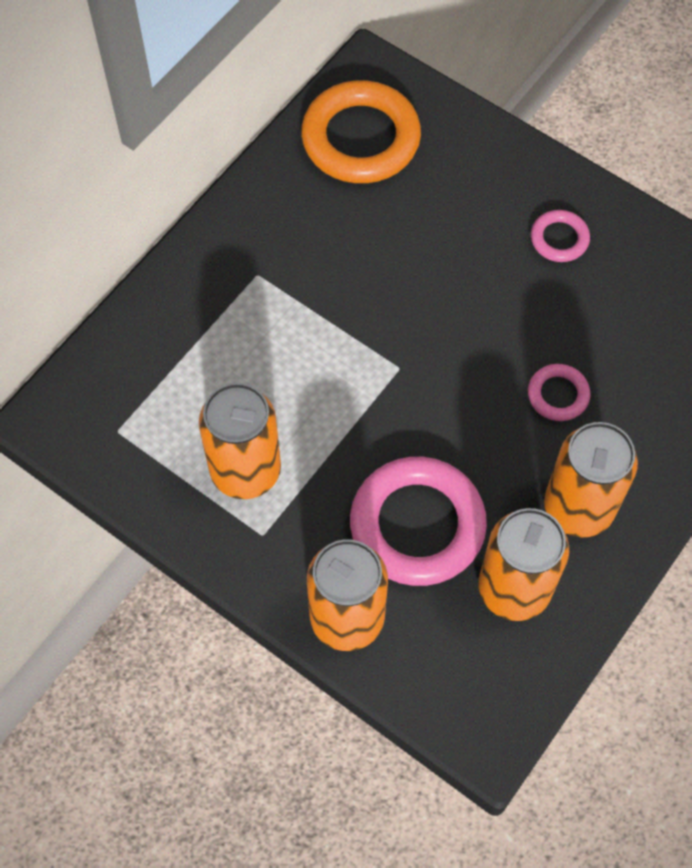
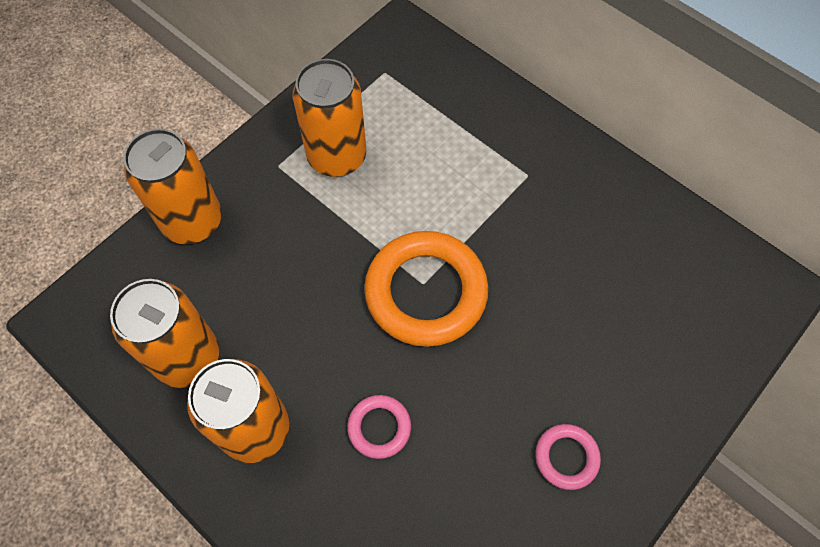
camera: 95 degrees right, 0 degrees up
(360, 138) = (686, 272): orange ring -> orange ring (426, 292)
(417, 525) = (264, 283): pink ring -> none

